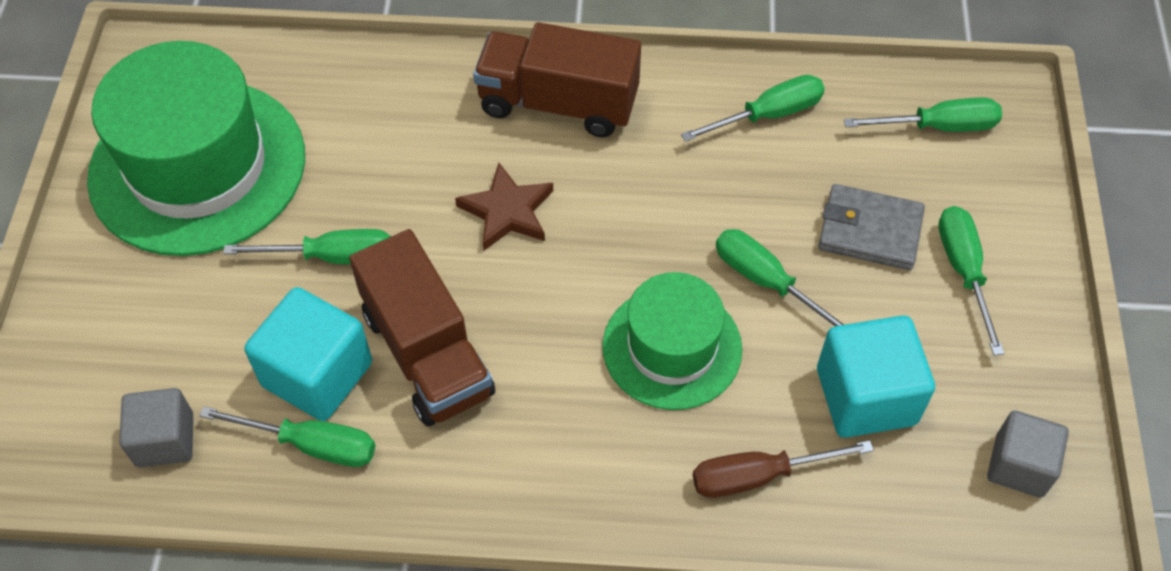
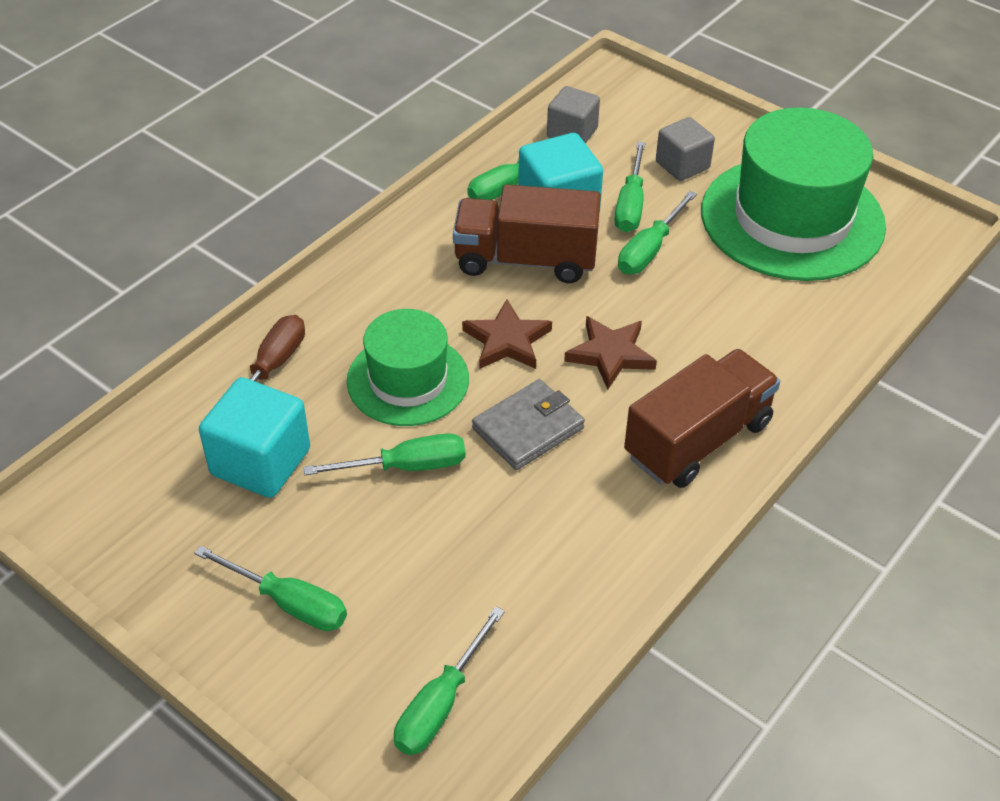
camera: 125 degrees right, 10 degrees down
(555, 300) = (507, 341): none -> brown star
(768, 115) = (566, 577): green screwdriver -> green screwdriver (630, 204)
(870, 231) = (386, 566): grey wallet -> grey wallet (528, 428)
(1019, 466) = (119, 512): grey cube -> grey cube (682, 165)

